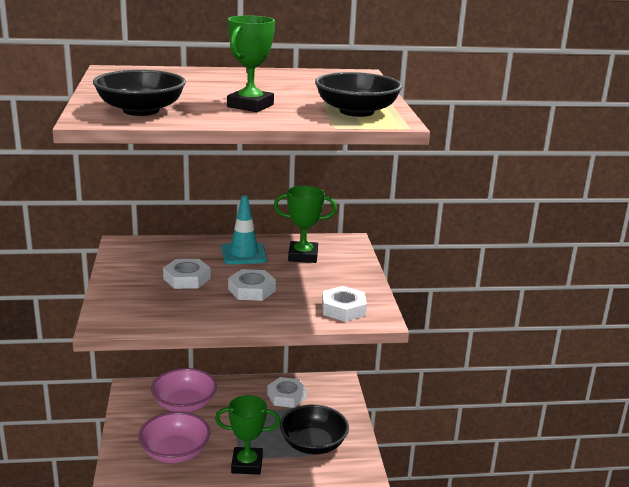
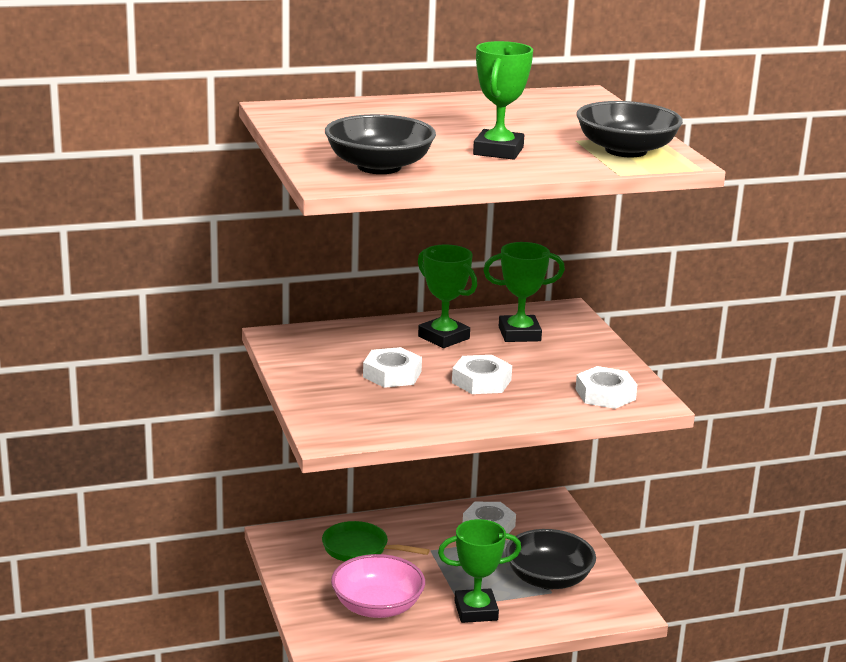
camera: 10 degrees left, 0 degrees up
(184, 404) = (359, 548): pink bowl -> green pan
(244, 254) = (443, 337): turquoise traffic cone -> green trophy

